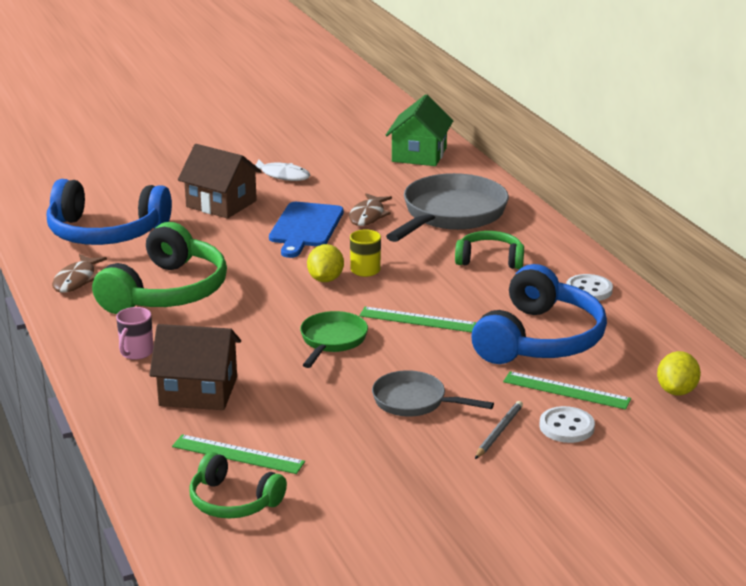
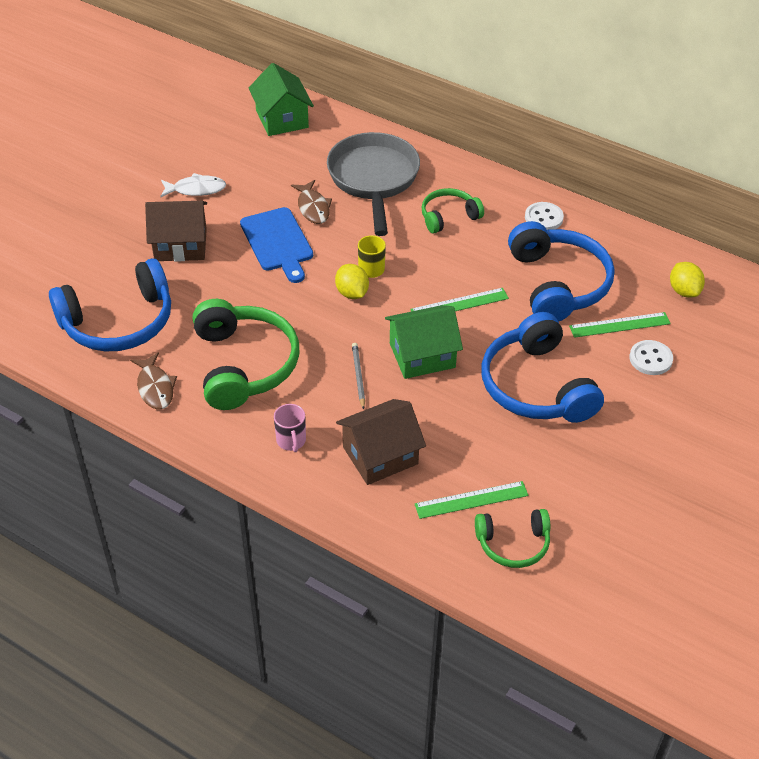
camera: 35 degrees left, 20 degrees up
(332, 341) = (422, 355): green pan -> green house
(414, 401) = (536, 386): grey pan -> blue headphones
(498, 432) = (615, 386): grey pencil -> grey pencil (358, 376)

